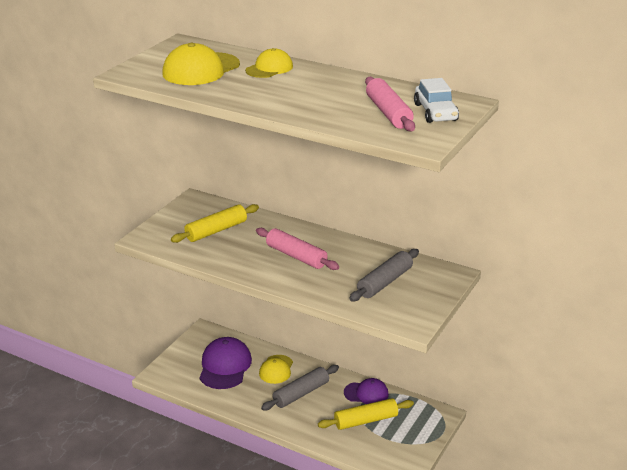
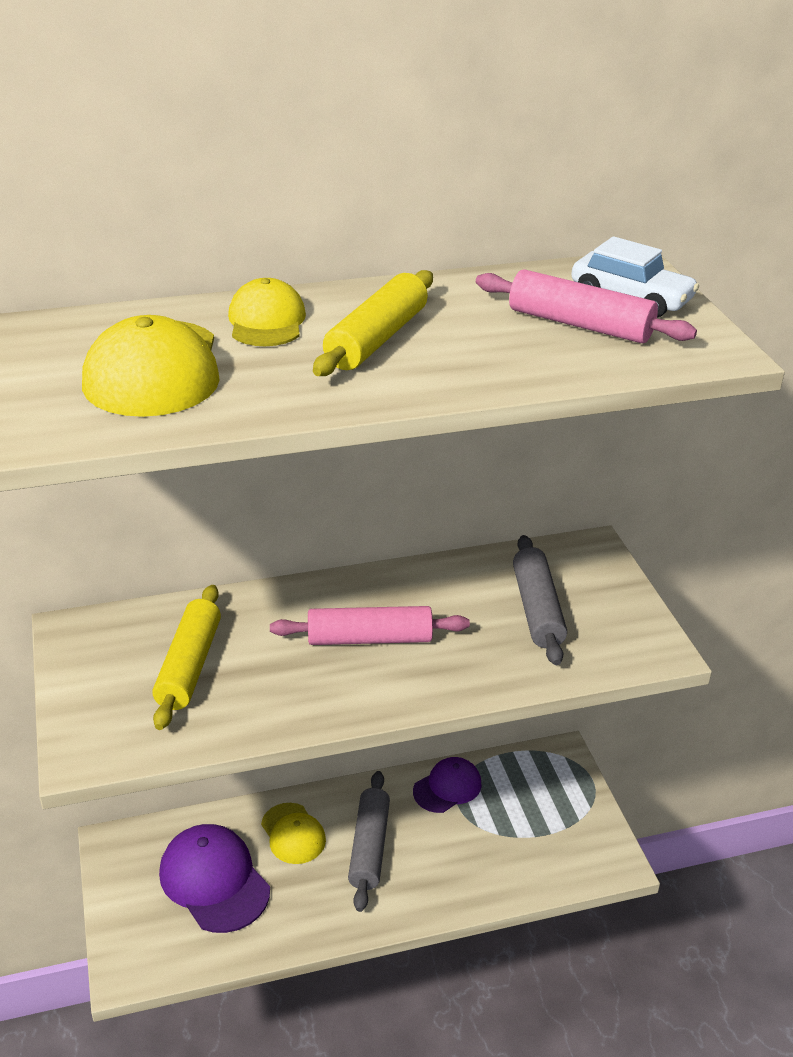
camera: 45 degrees left, 5 degrees up
(366, 420) = (493, 827): yellow rolling pin -> yellow rolling pin (377, 339)

